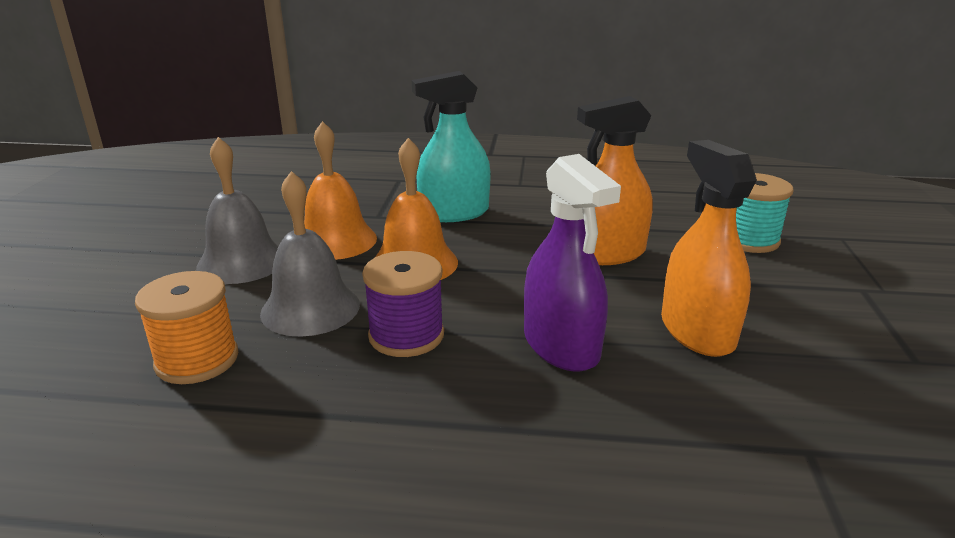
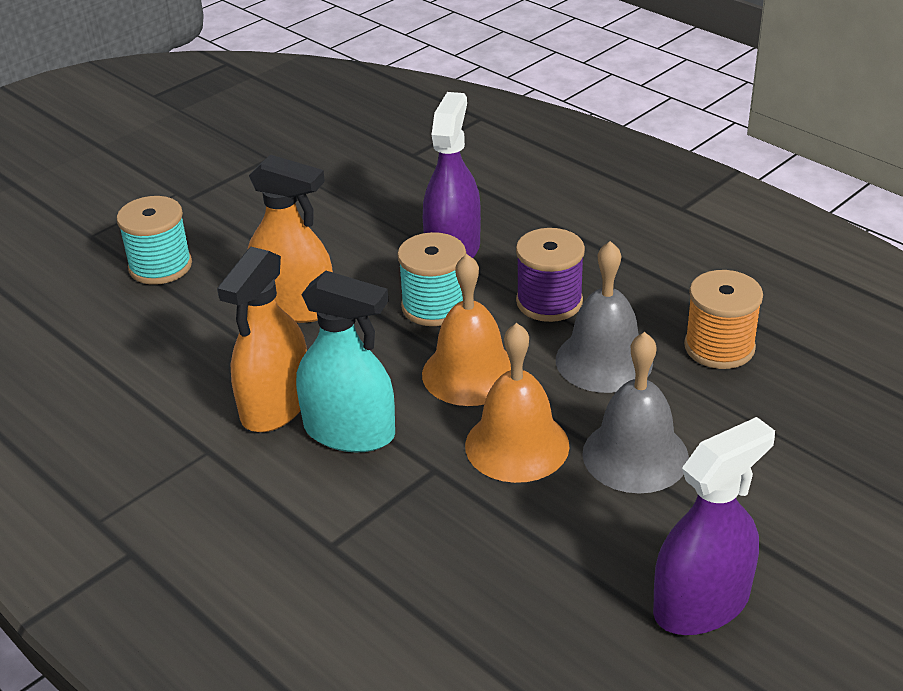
camera: 140 degrees left, 10 degrees up
(162, 218) = (701, 603): none -> purple spray bottle
(504, 293) = (434, 306): none -> turquoise spool
(697, 331) = (352, 221): orange spray bottle -> orange spray bottle (276, 405)

